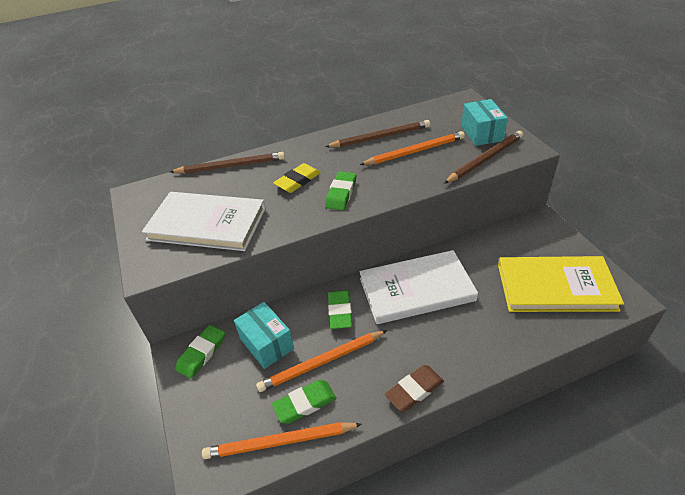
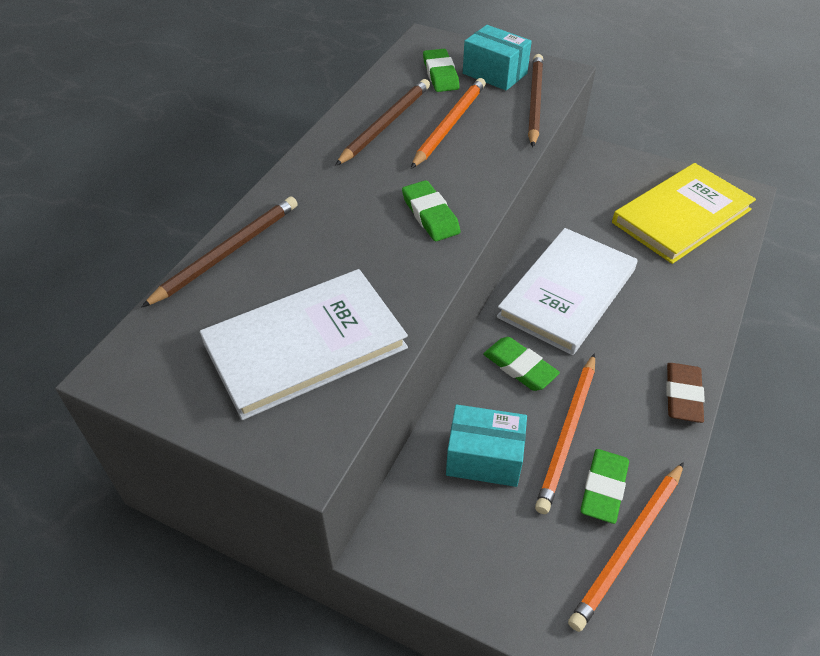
camera: 45 degrees left, 5 degrees up
(201, 353) = (420, 526): green eraser -> green eraser (440, 74)
(298, 181) = (354, 226): yellow eraser -> none

